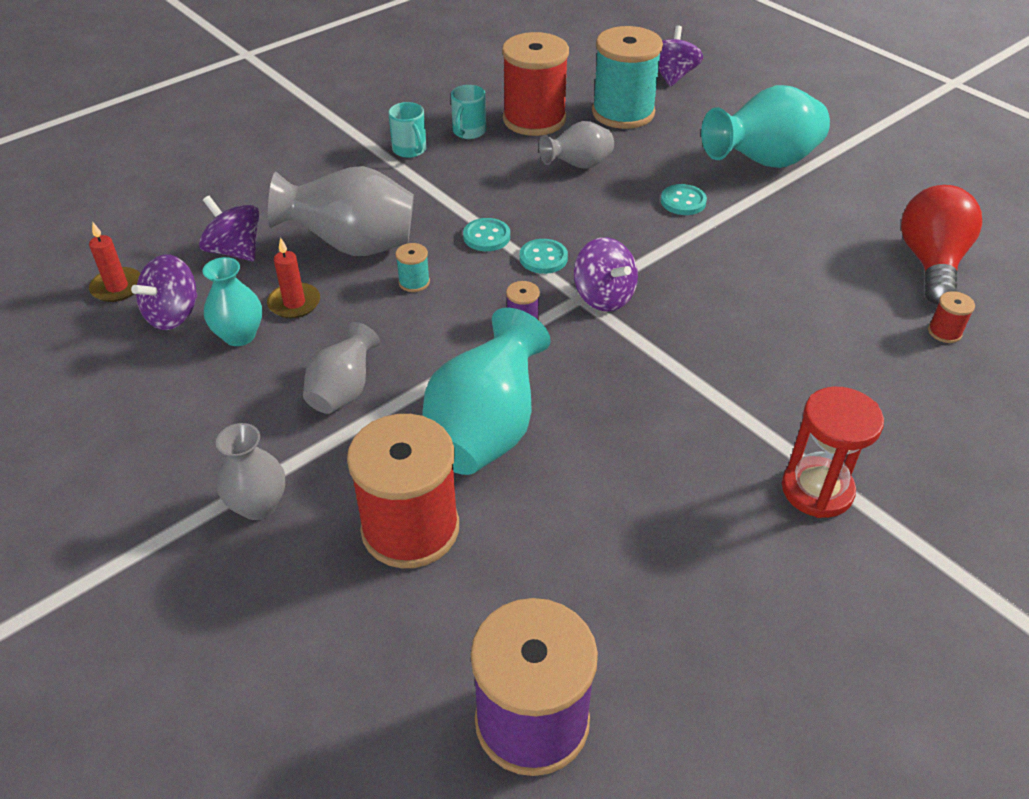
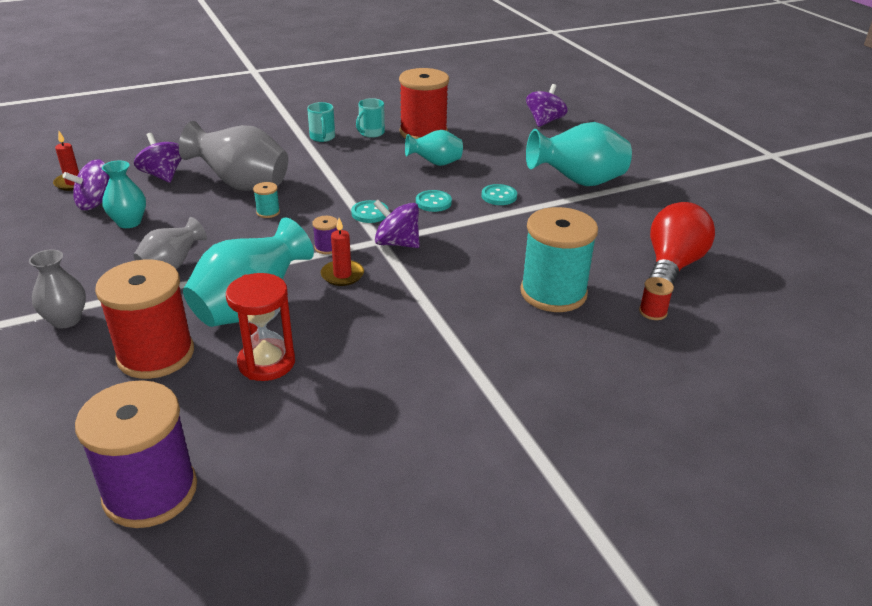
camera: 15 degrees right, 10 degrees down
(294, 303) = (178, 210): red candle -> red candle (342, 275)
(486, 236) = (338, 194): turquoise button -> turquoise button (433, 202)
(578, 166) = (435, 163): grey vase -> turquoise vase
(603, 297) = (397, 243): purple spinning top -> purple spinning top turned 135 degrees clockwise
(623, 112) = (492, 137): turquoise spool -> turquoise spool (553, 293)
(817, 490) = (474, 394): red hourglass -> red hourglass (266, 362)

